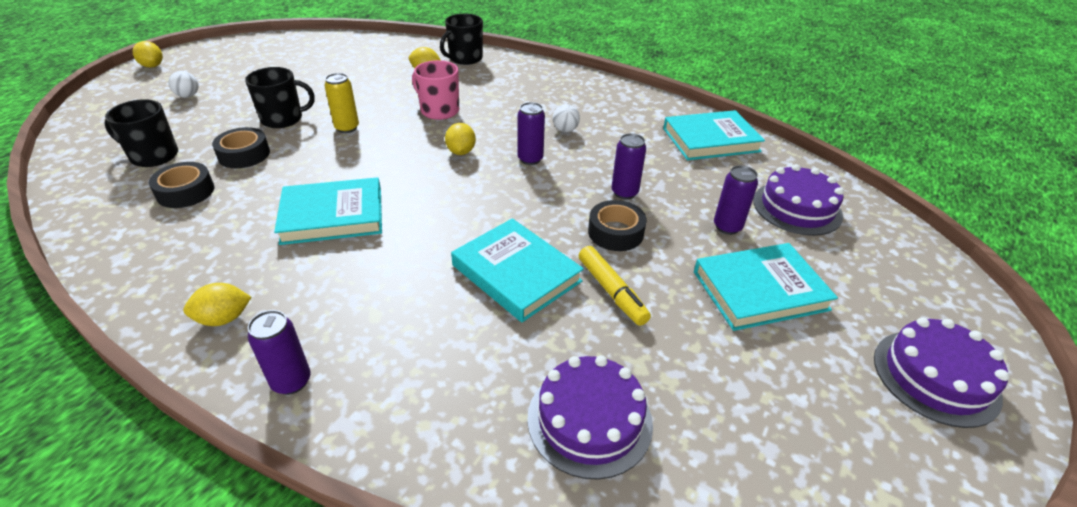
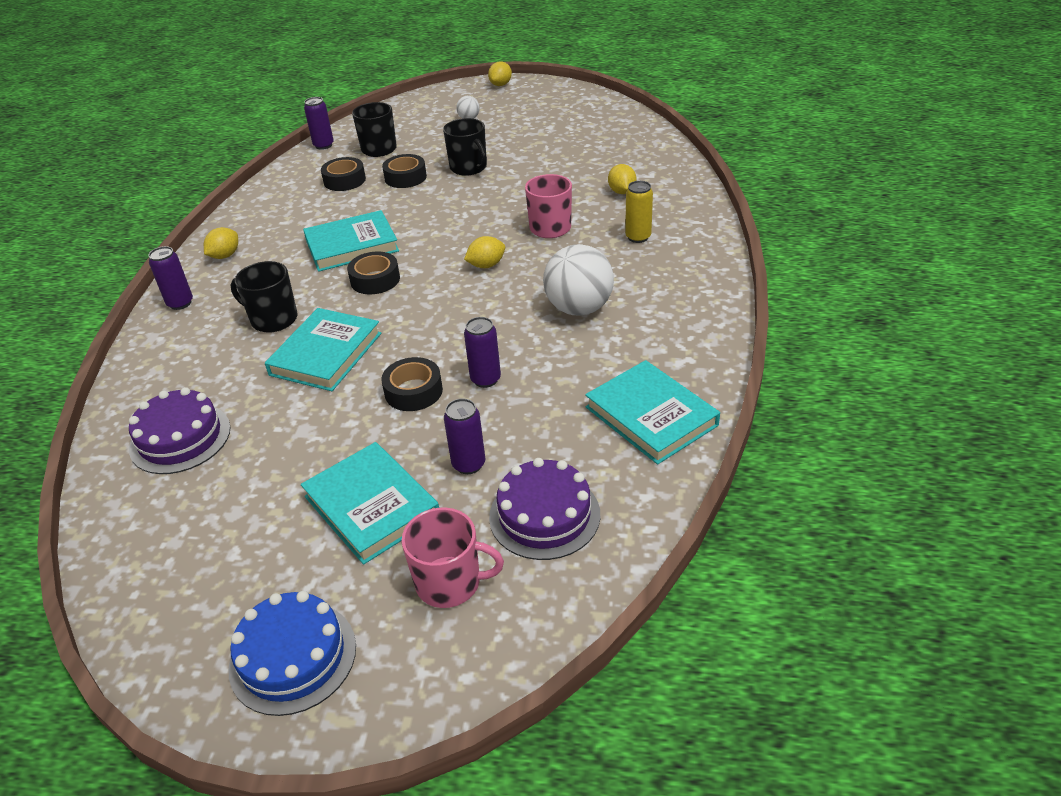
camera: 70 degrees right, 0 degrees up
(224, 318) = (225, 256): yellow lemon -> yellow lemon turned 75 degrees clockwise
(332, 216) = (352, 245): turquoise book -> turquoise book turned 75 degrees counterclockwise
(347, 128) = (479, 199): yellow can -> yellow can (638, 237)
(416, 215) = (375, 280): none -> black tape
(465, 58) = (676, 200): black mug -> black mug (273, 319)
(530, 159) = (504, 306): purple can -> purple can (323, 145)
(565, 130) = (579, 308): white ball -> white ball, size x2.15
(611, 291) = (327, 411): yellow marker -> none
(859, 268) = (450, 583): none -> pink mug
(935, 377) = (293, 657): purple cake -> blue cake

